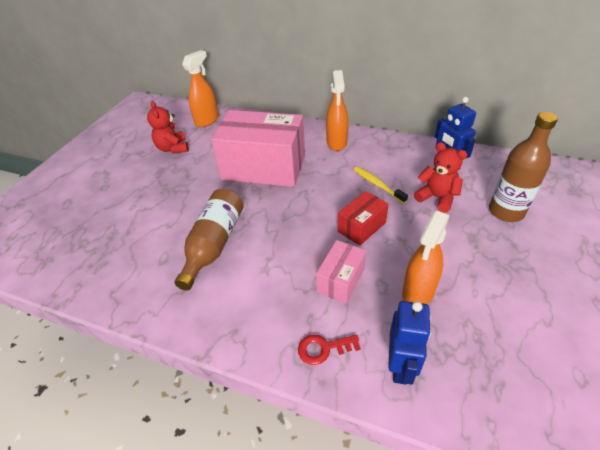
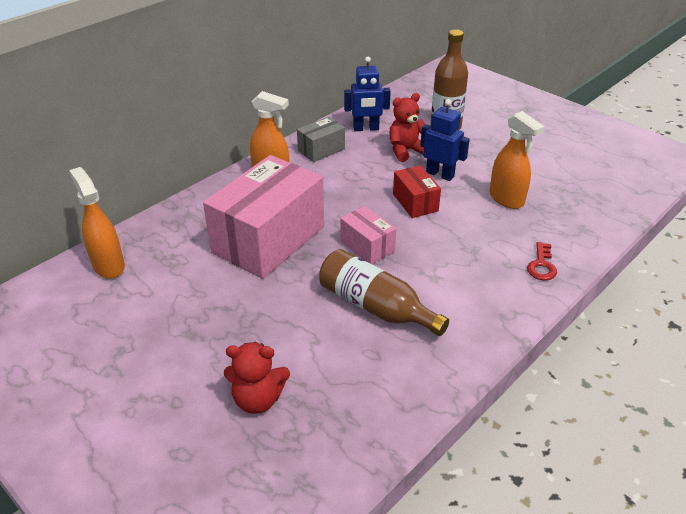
camera: 70 degrees left, 5 degrees down
(173, 148) = (146, 312): red teddy bear -> red teddy bear (258, 399)
(341, 280) = (473, 234): pink box -> pink box (367, 246)
(377, 185) = (363, 174): yellow toothbrush -> none
(392, 152) = (321, 150): none -> grey box
(401, 366) = (571, 231): blue robot -> blue robot (440, 174)

